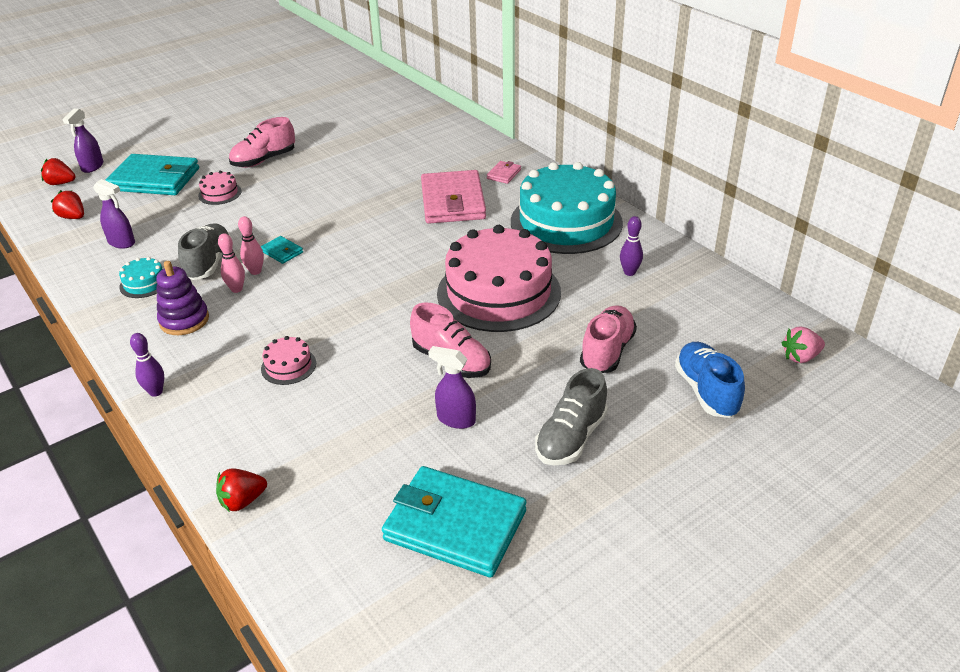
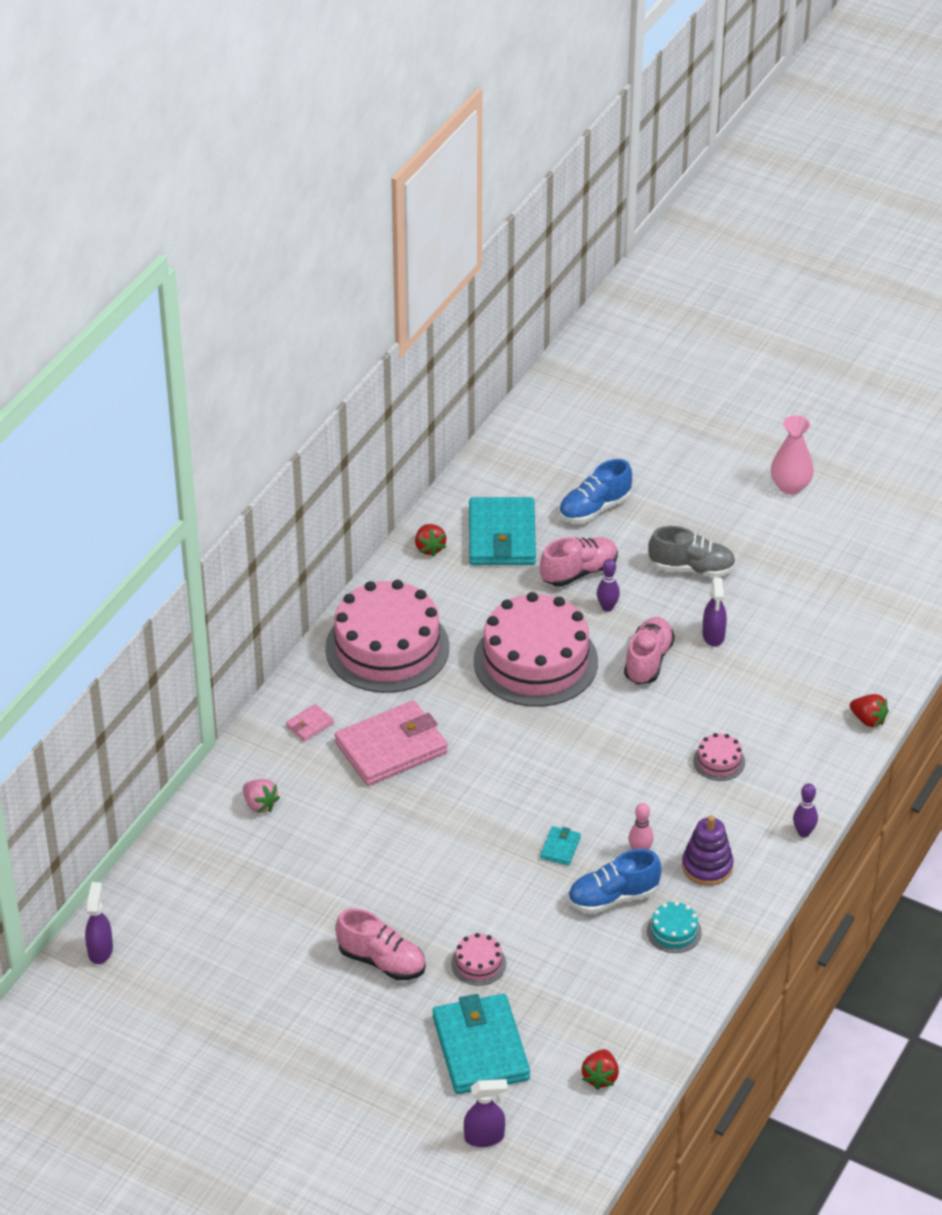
camera: 115 degrees left, 5 degrees up
(61, 183) = (539, 1144): red strawberry -> red strawberry (429, 548)
(122, 243) = (620, 996): purple spray bottle -> purple spray bottle (100, 950)
(209, 263) = (613, 897): grey shoe -> blue shoe
(255, 271) = (604, 852): pink bowling pin -> none
(455, 525) = (811, 603): turquoise wallet -> turquoise wallet (501, 536)
(504, 174) = (310, 724): pink wallet -> pink wallet turned 45 degrees counterclockwise
(566, 222) = (387, 648): turquoise cake -> pink cake
(607, 351) = (579, 572): pink shoe -> pink shoe turned 150 degrees clockwise
(629, 272) = (454, 583): purple bowling pin -> purple bowling pin (607, 607)
(688, 594) = (790, 486): none -> pink vase
(800, 357) = (520, 465): pink strawberry -> pink strawberry (260, 804)

